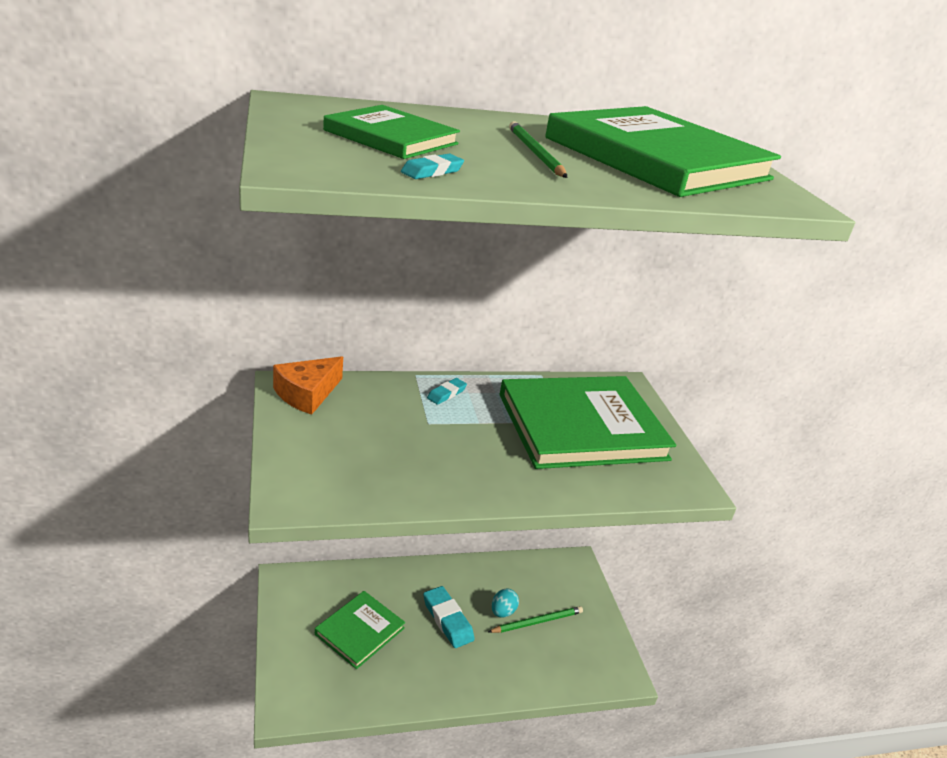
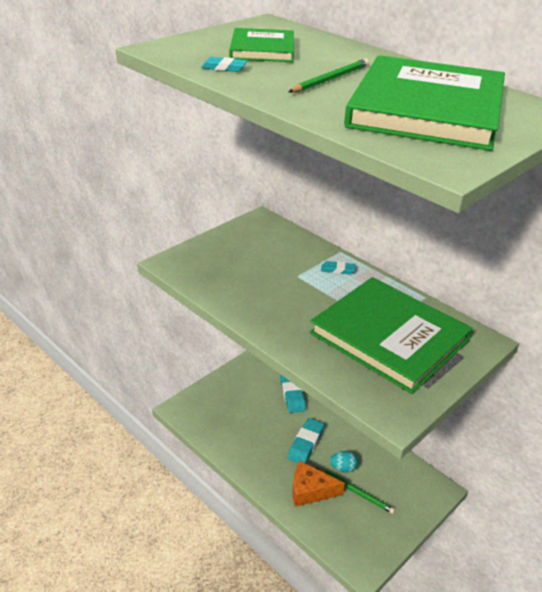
camera: 60 degrees right, 5 degrees up
(307, 394) = (263, 228): orange cheese -> orange cheese (310, 490)
(359, 631) = (255, 409): green book -> none
(370, 585) = (292, 394): none -> turquoise eraser

